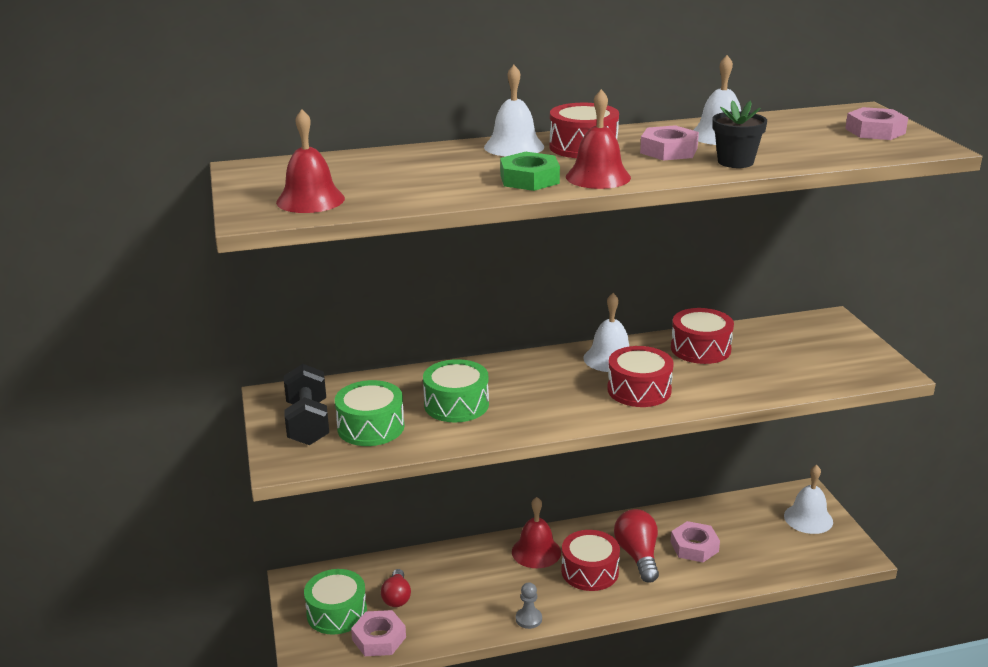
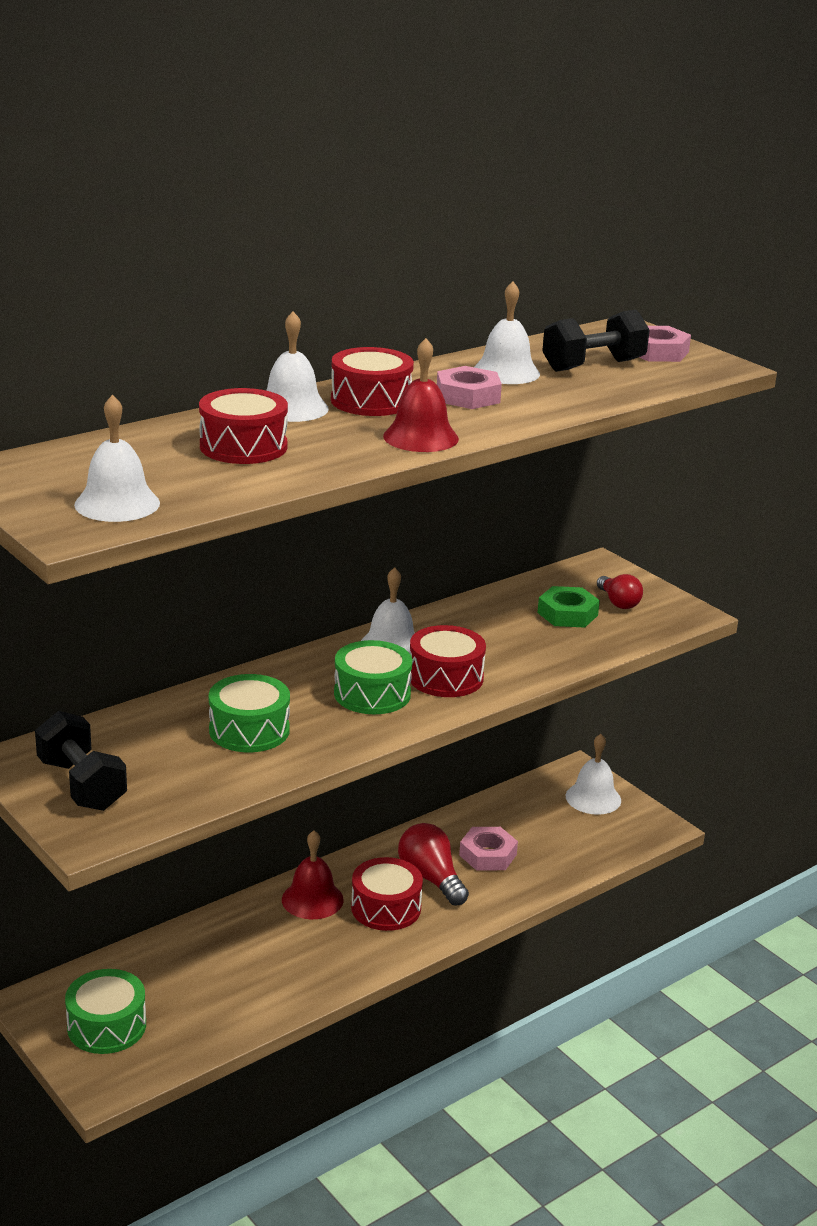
camera: 25 degrees left, 0 degrees up
(310, 200) = (117, 503): red bell -> white bell
(370, 427) = (164, 775): green drum -> green drum (372, 694)
(379, 638) = (177, 1042): pink nut -> none
(397, 597) = (172, 990): red light bulb -> red light bulb (618, 602)
(528, 619) = (344, 977): grey pawn -> none
(529, 179) = (348, 448): green nut -> green nut (567, 614)
(700, 349) = (483, 619): red drum -> red drum (243, 446)
(735, 162) = (548, 403): black flower pot -> none
(804, 137) = (593, 365): none -> black dumbbell

